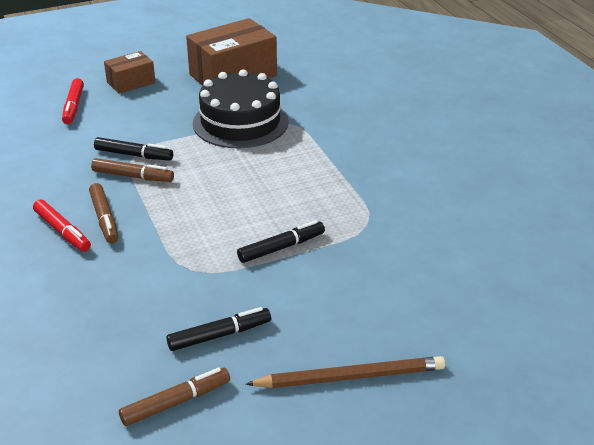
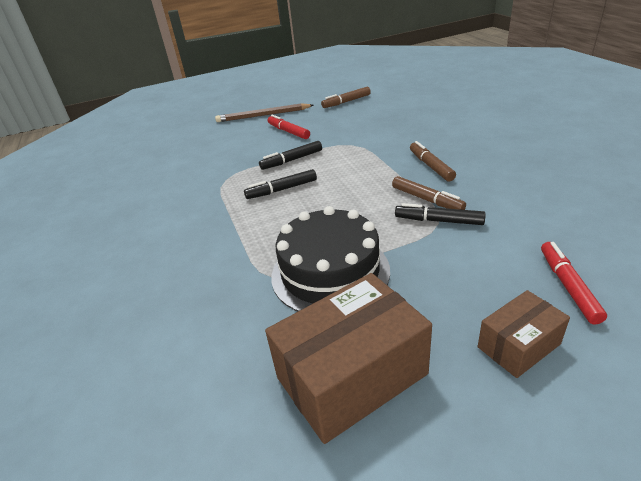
camera: 175 degrees left, 0 degrees up
(62, 231) = (458, 156): red marker -> red marker (288, 132)
(133, 176) = (427, 199): brown marker -> brown marker turned 150 degrees counterclockwise
(219, 335) = (329, 121): black marker -> black marker (281, 190)

